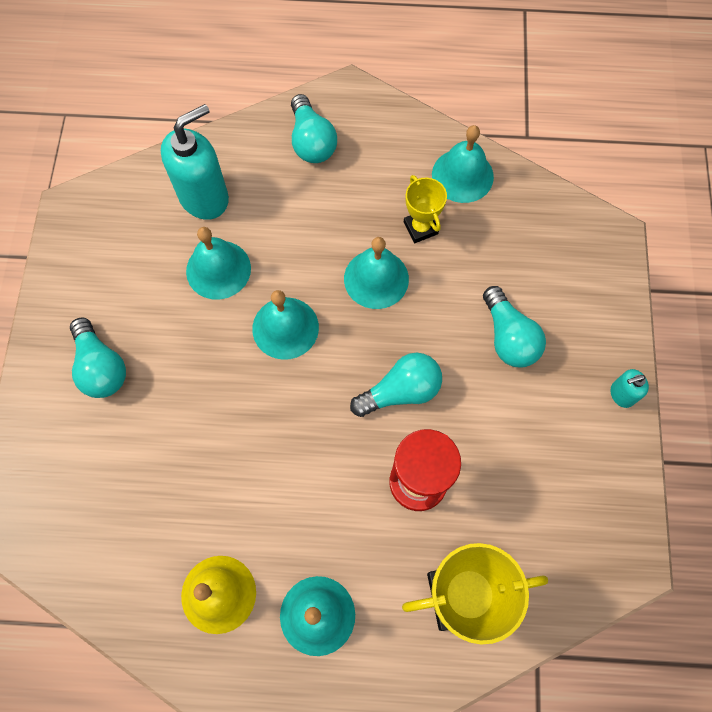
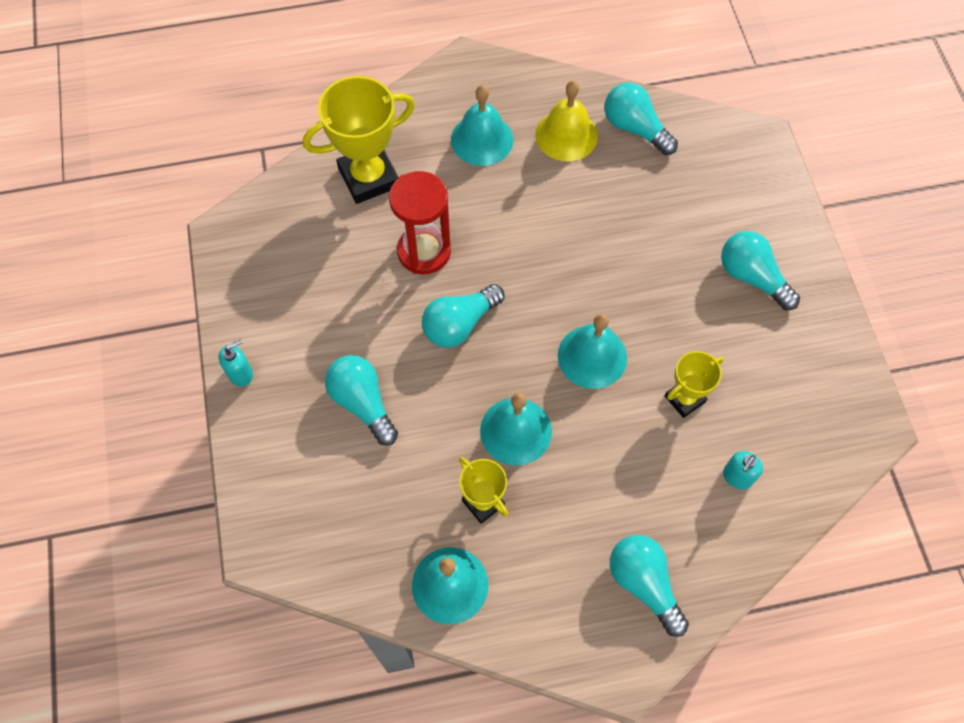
camera: 165 degrees right, 5 degrees down
(137, 581) = (635, 128): none -> turquoise light bulb
(204, 197) = (737, 477): turquoise soap dispenser -> turquoise soap dispenser, size x0.46
(218, 269) = (684, 399): turquoise bell -> yellow trophy

